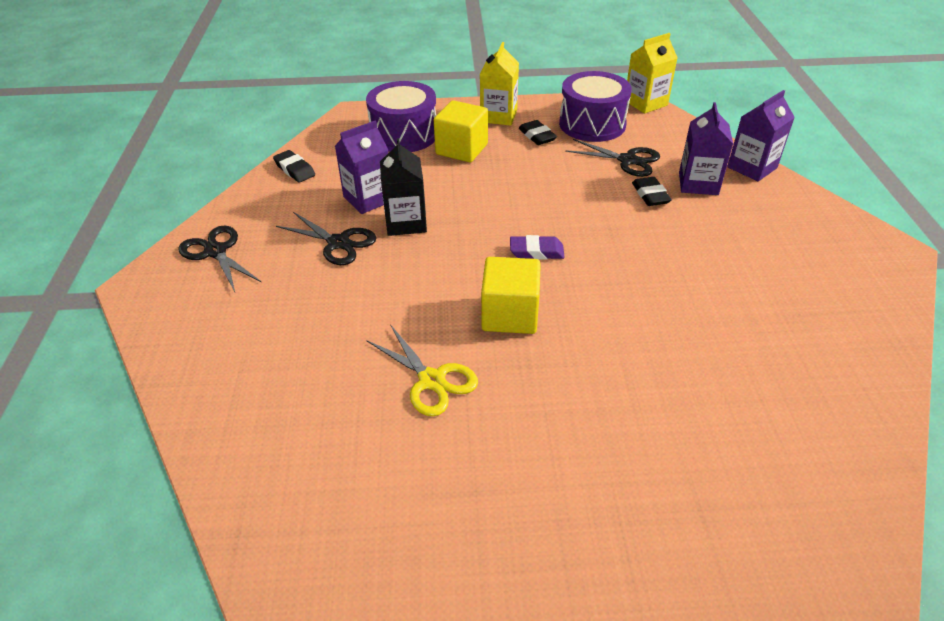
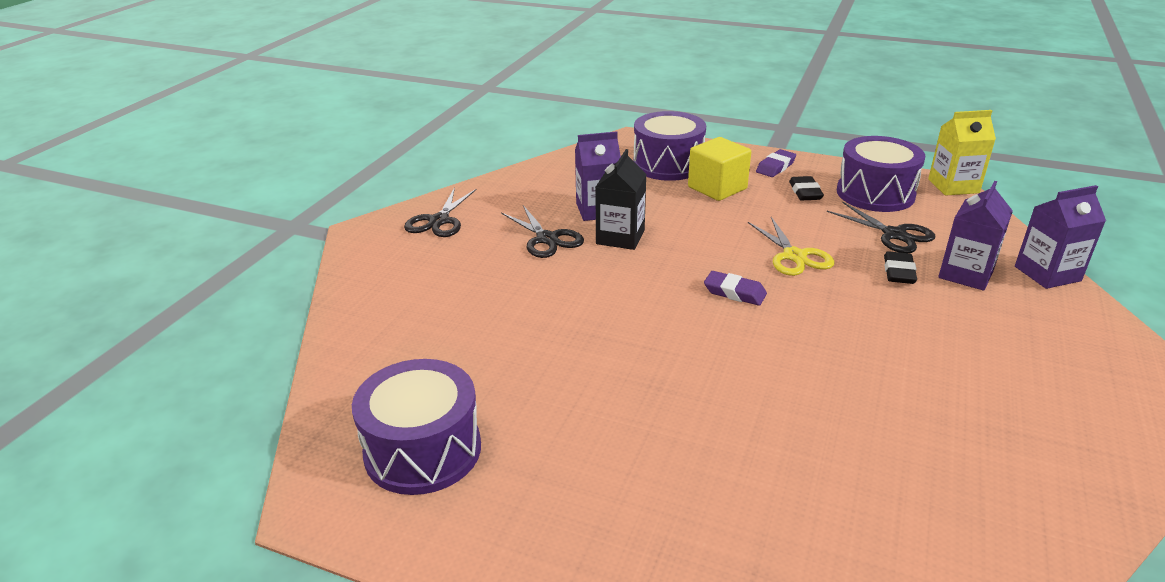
camera: 25 degrees right, 10 degrees down
(216, 251) = (439, 221): black scissors -> black scissors turned 150 degrees counterclockwise
(294, 170) = (547, 173): black eraser -> none
(357, 507) = (423, 450): none -> purple drum
(431, 380) = (556, 372): yellow scissors -> yellow scissors (794, 256)
(498, 116) = (775, 167): yellow carton -> purple eraser
(510, 314) = (669, 339): yellow cube -> none

